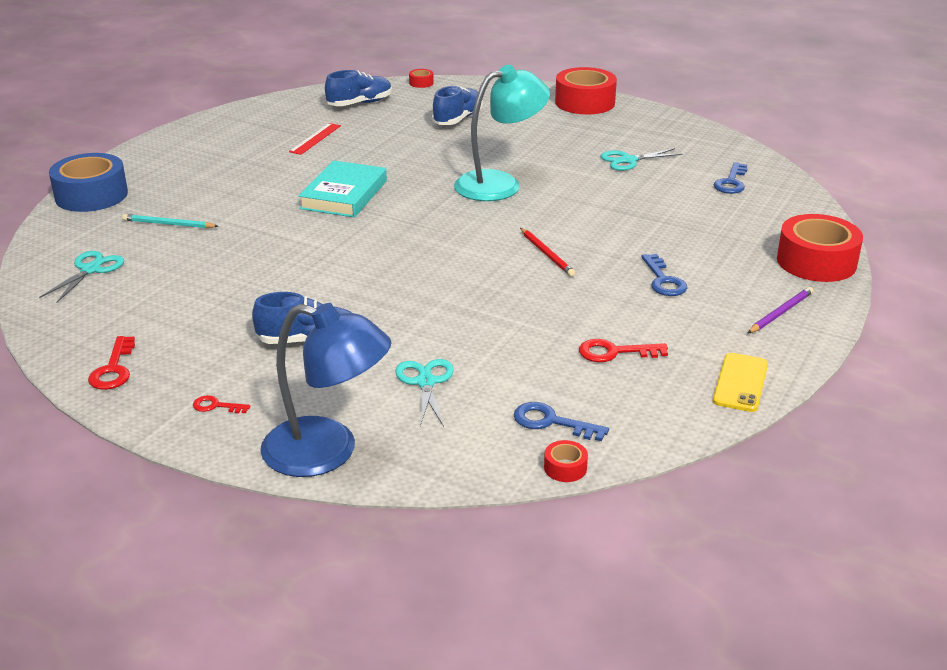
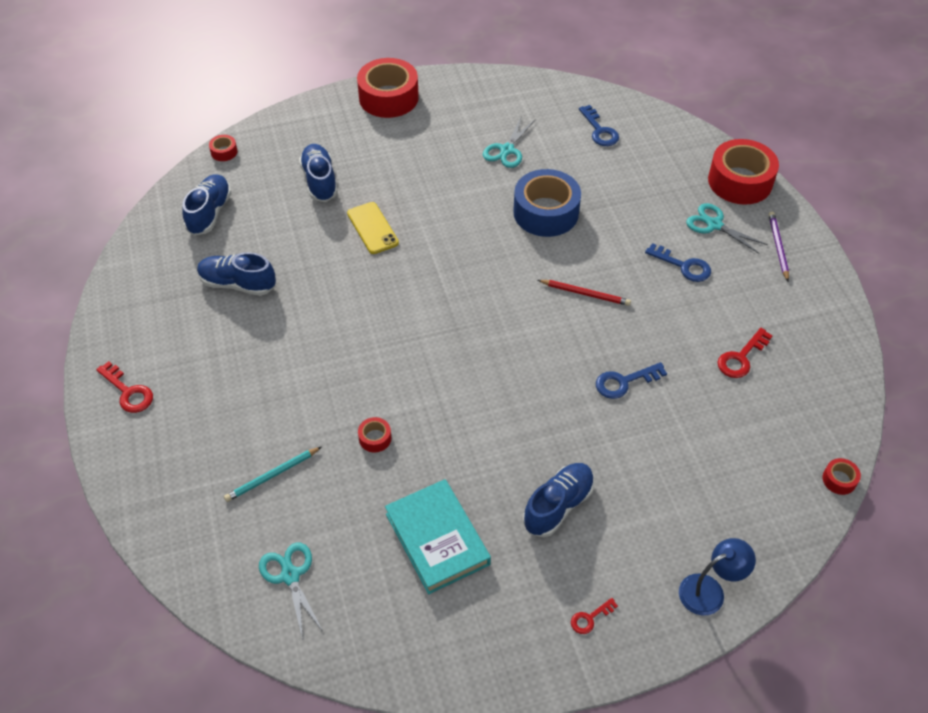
camera: 45 degrees left, 20 degrees up
(91, 195) = (147, 496): blue tape -> blue tape (546, 212)
(113, 369) = (472, 652): red key -> red key (128, 392)
(258, 242) = (375, 438): none -> red tape
(315, 139) = (238, 284): red ruler -> blue shoe
(327, 452) = (709, 590): blue lamp -> blue lamp, size x0.56
(344, 195) = (360, 335): turquoise book -> turquoise book (437, 539)
(425, 382) = (678, 479): turquoise scissors -> turquoise scissors (714, 225)
(500, 184) = (455, 239): turquoise lamp -> none
(551, 422) = (786, 449): blue key -> blue key (624, 382)
(740, 383) = (831, 328): yellow phone -> yellow phone (372, 228)

